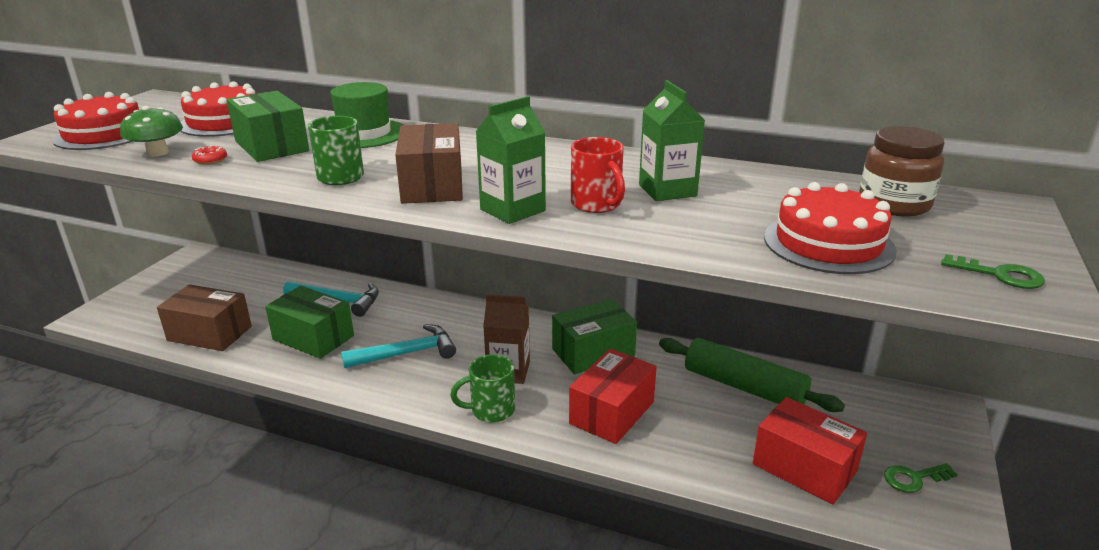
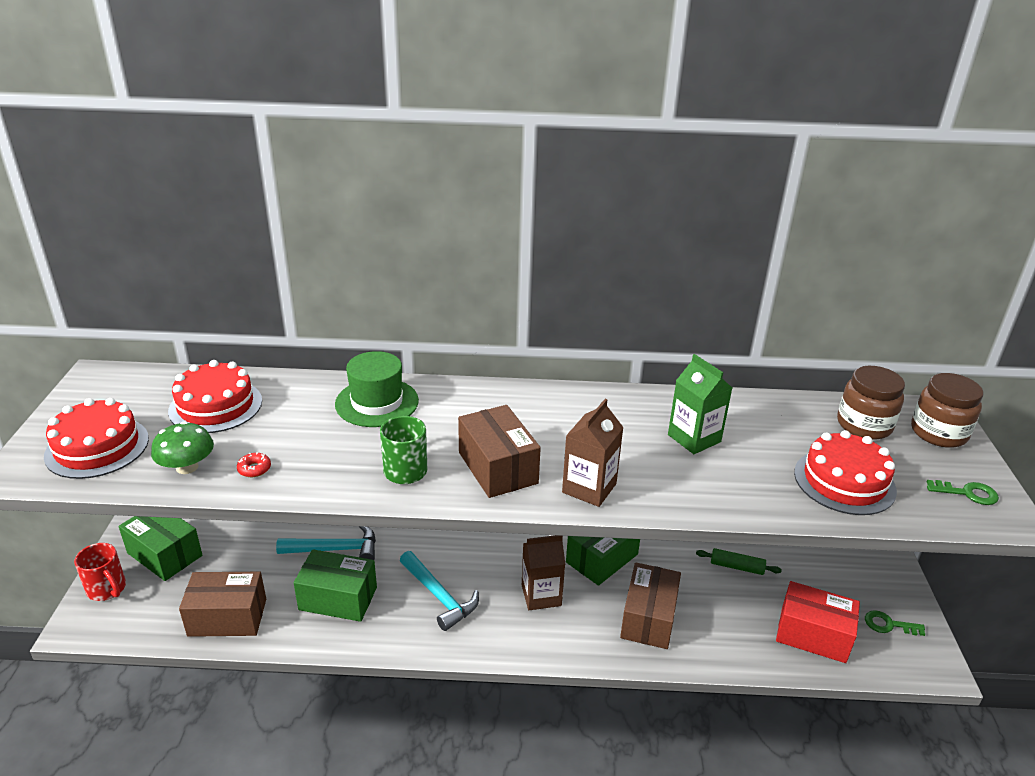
camera: 20 degrees left, 5 degrees up
(271, 146) = (299, 436): green box -> green box (164, 554)
(407, 353) = (439, 596): turquoise hammer -> turquoise hammer turned 90 degrees clockwise
(491, 410) = (549, 641): green mug -> none
(512, 210) = (589, 488): green carton -> brown carton
(597, 205) = (651, 468): red mug -> red mug (107, 589)
(612, 412) = (648, 618): red box -> brown box
(744, 387) = (736, 567): green rolling pin -> green rolling pin, size x0.52
(913, 478) = (888, 624): green key -> green key turned 45 degrees clockwise
(996, 221) = (938, 433): none -> brown jar

